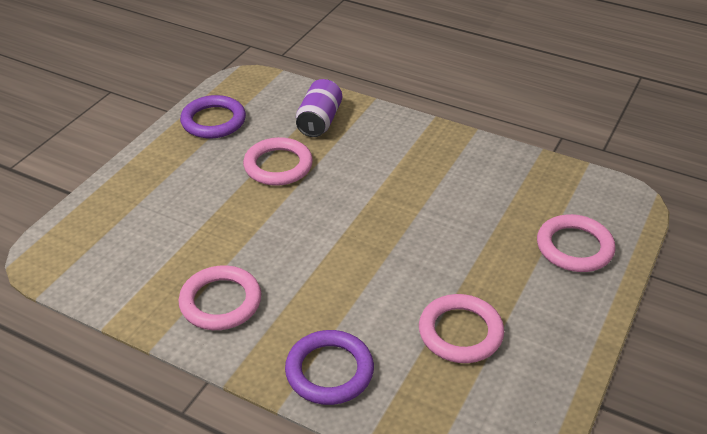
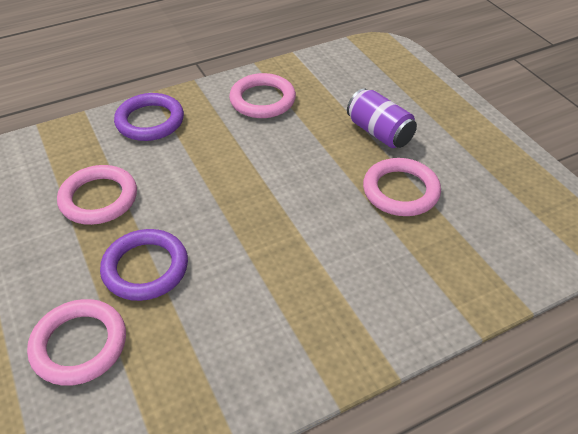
camera: 125 degrees right, 5 degrees up
(213, 121) = (512, 178): purple ring -> purple ring (145, 268)
(319, 121) = (460, 256): purple can -> purple can (379, 132)

